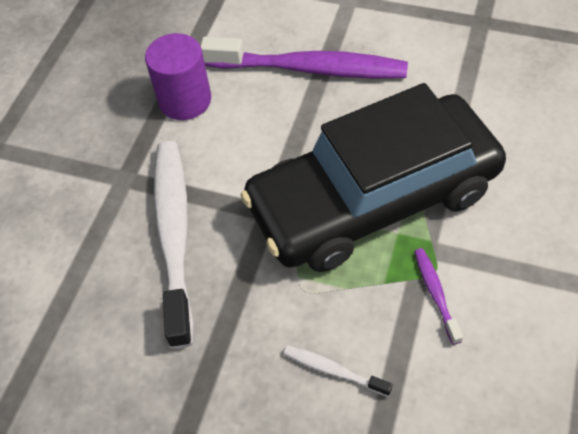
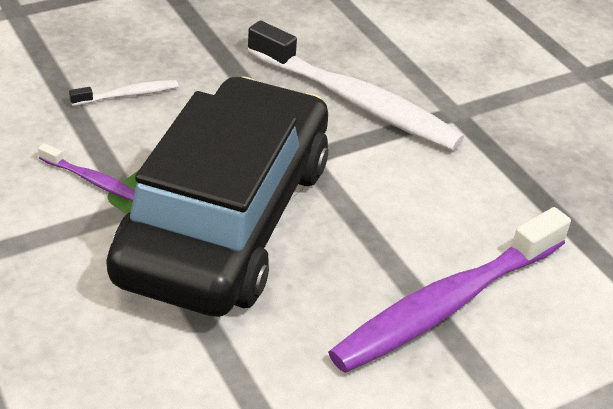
camera: 125 degrees right, 15 degrees down
(185, 100) = (510, 195): purple cylinder -> none

